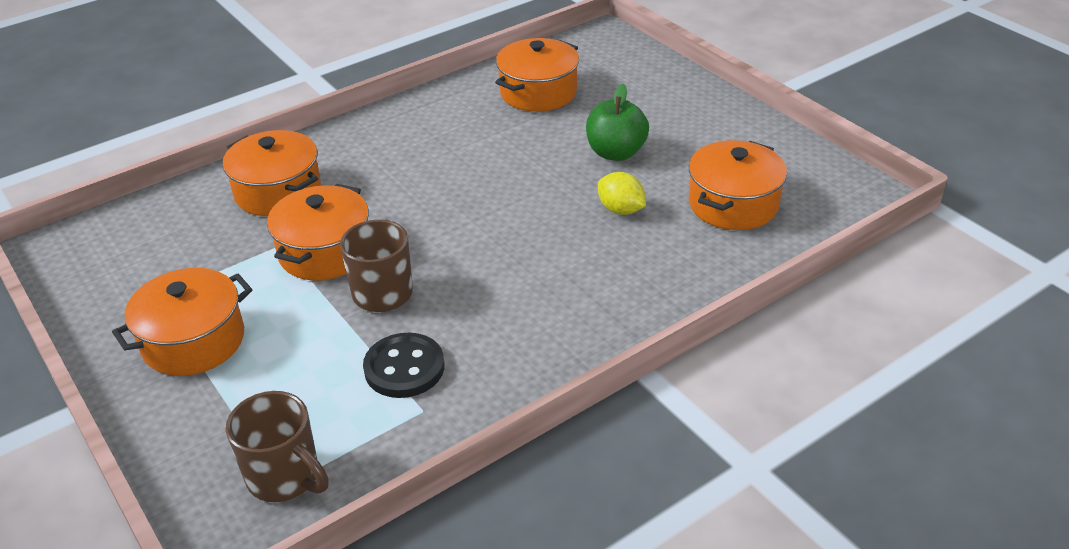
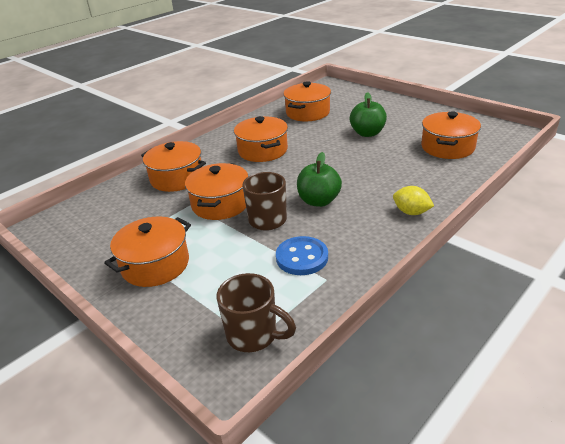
camera: 10 degrees left, 5 degrees down
(404, 368) = (302, 257): black button -> blue button
(431, 160) = (262, 150): none -> orange pot
(474, 273) = (319, 201): none -> green apple
(621, 210) = (386, 158): yellow lemon -> yellow lemon (411, 212)

